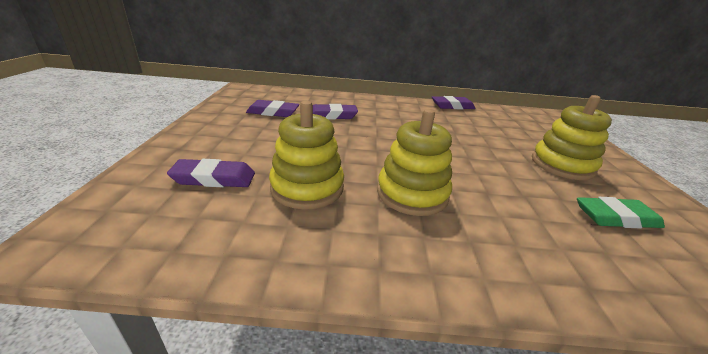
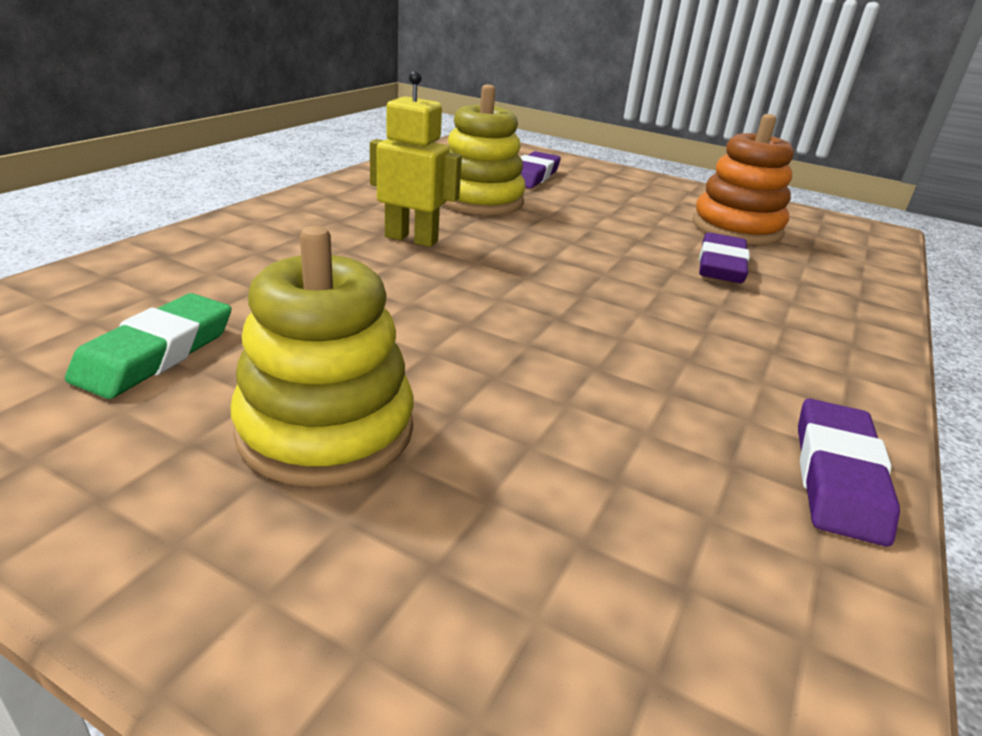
camera: 115 degrees right, 0 degrees up
(273, 112) = (736, 228): purple eraser -> orange stacking toy
(412, 194) = (411, 239): yellow stacking toy -> yellow robot

